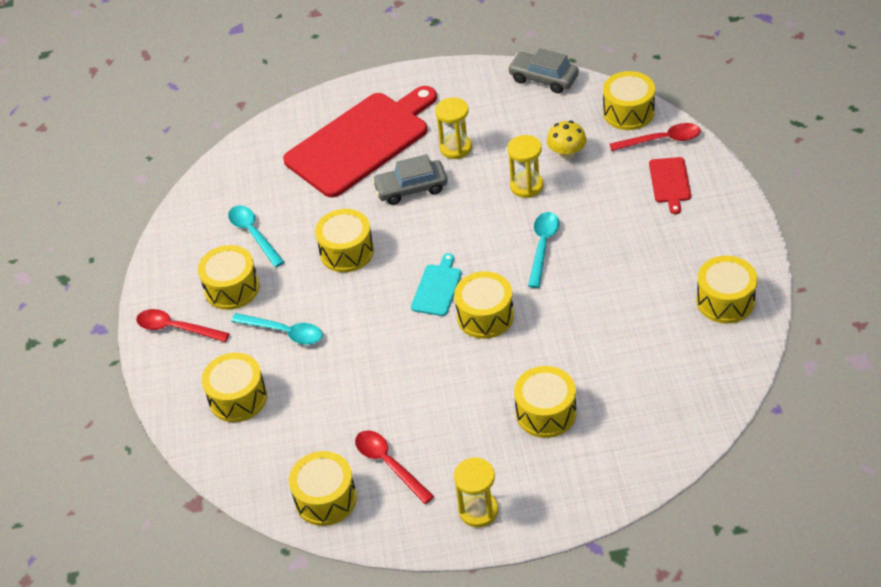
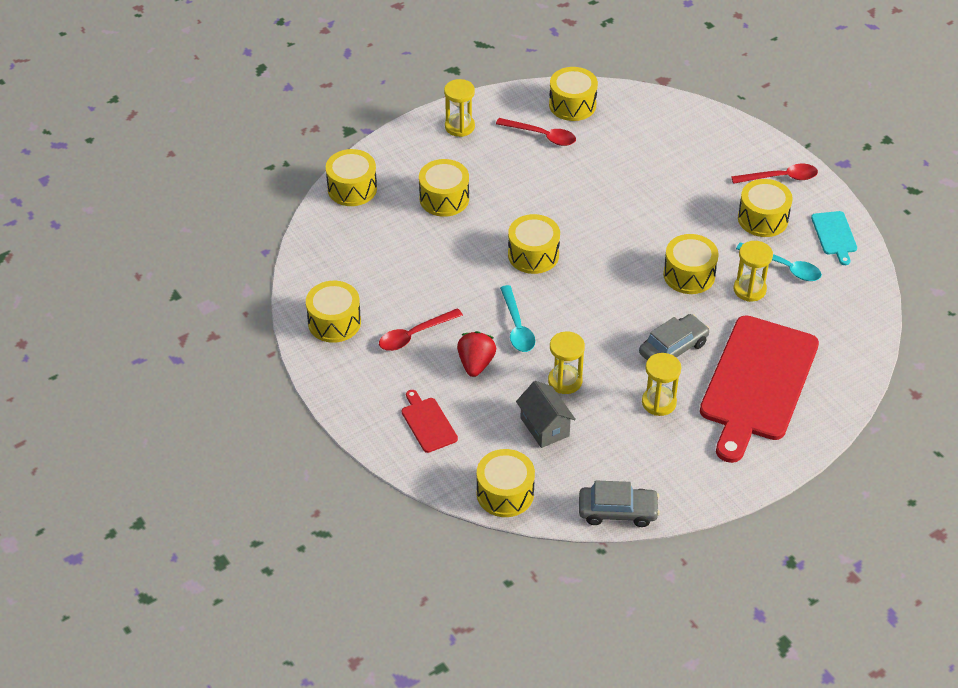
camera: 150 degrees right, 0 degrees up
(238, 398) = (687, 145): yellow drum -> yellow drum (352, 188)
(284, 332) = (690, 198): turquoise spoon -> none
(302, 222) = (749, 289): none -> yellow hourglass
(437, 288) = (588, 266): turquoise cutting board -> turquoise cutting board (834, 235)
(566, 153) = (544, 427): yellow mushroom -> grey house
(600, 222) = (476, 364): none -> red strawberry
(662, 140) = (455, 469): red spoon -> red spoon (414, 335)

